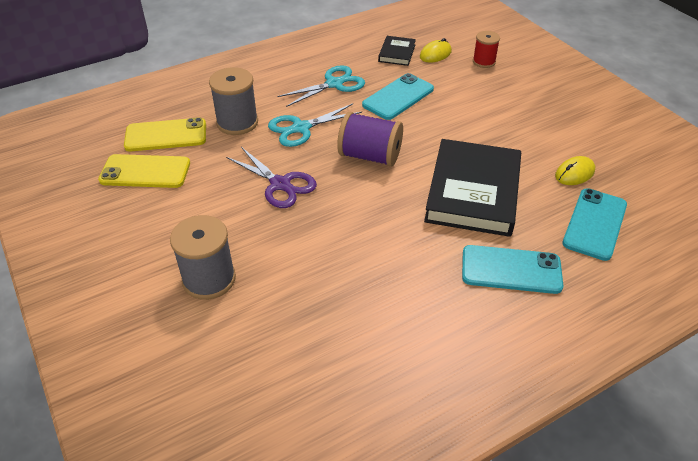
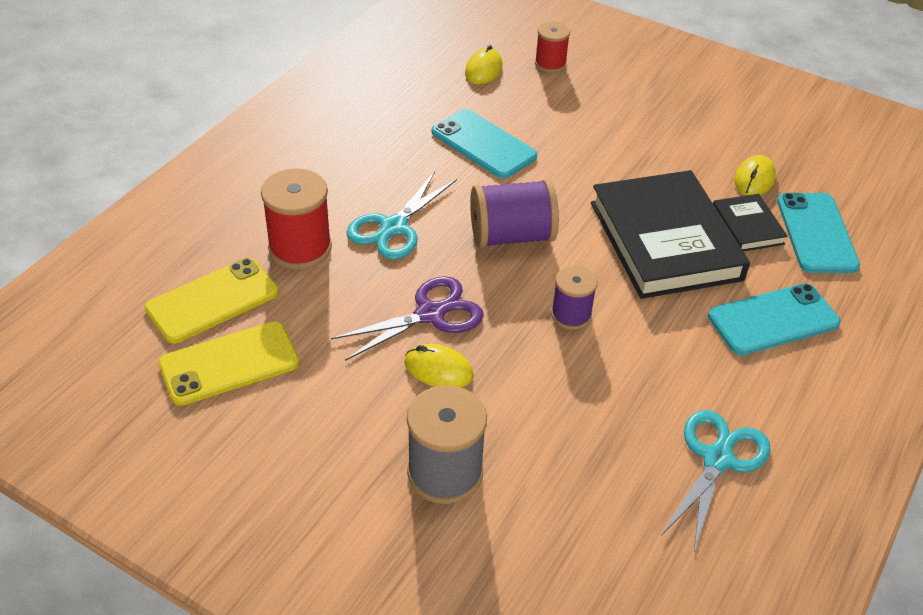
camera: 30 degrees left, 0 degrees up
(237, 123) = (300, 248): grey spool -> red spool
(257, 218) = (438, 369): none -> yellow mouse
(280, 184) = (431, 314): purple scissors -> purple scissors turned 45 degrees counterclockwise
(334, 84) = (387, 150): turquoise scissors -> turquoise scissors (718, 459)
(368, 216) = (571, 315): none -> purple spool
(397, 53) = (433, 82): black book -> black book (747, 226)
(398, 97) = (483, 144): turquoise phone -> turquoise phone turned 60 degrees counterclockwise

